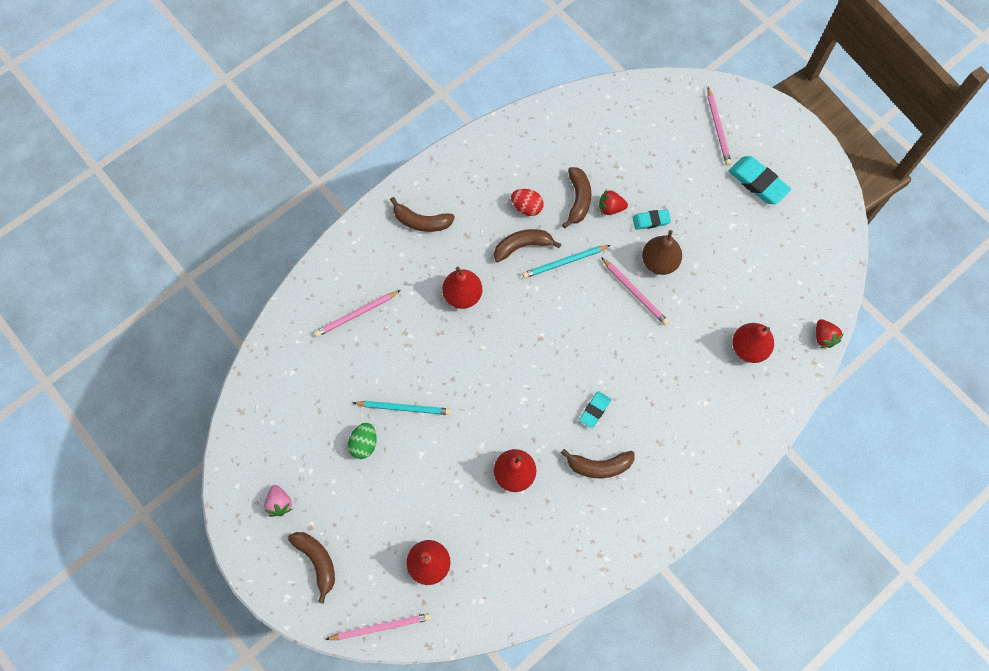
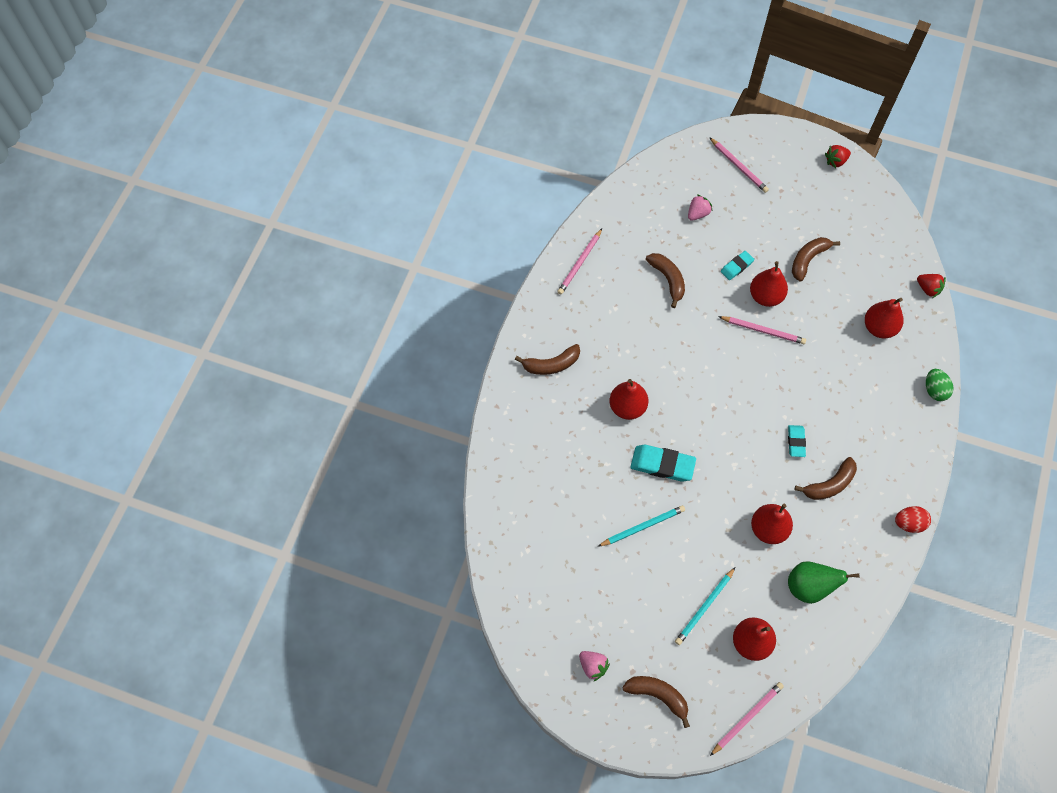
camera: 30 degrees left, 5 degrees down
(356, 314) = (549, 471): pink pencil -> pink pencil (580, 263)
(364, 444) = (630, 575): green egg -> green egg (934, 390)
(515, 546) = (809, 587): none -> green pear
(522, 246) = (648, 341): brown banana -> brown banana (808, 259)
(527, 207) = (631, 307): red egg -> red egg (909, 523)
(564, 262) = (691, 336): turquoise pencil -> turquoise pencil (704, 607)
(610, 208) = (698, 273): red strawberry -> red strawberry (835, 161)
(648, 153) = (697, 214): none -> pink strawberry
(659, 262) = (765, 296): brown pear -> red pear
(758, 182) = (798, 194): turquoise eraser -> turquoise eraser (662, 465)

